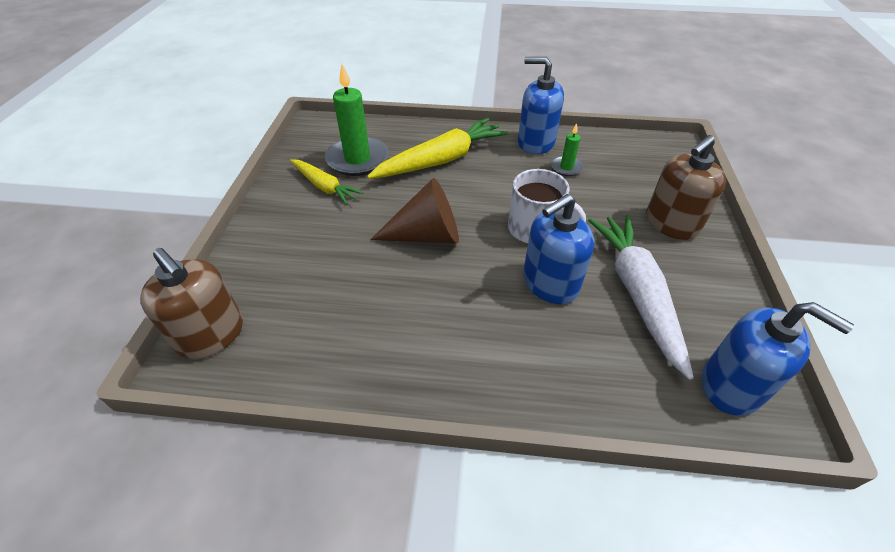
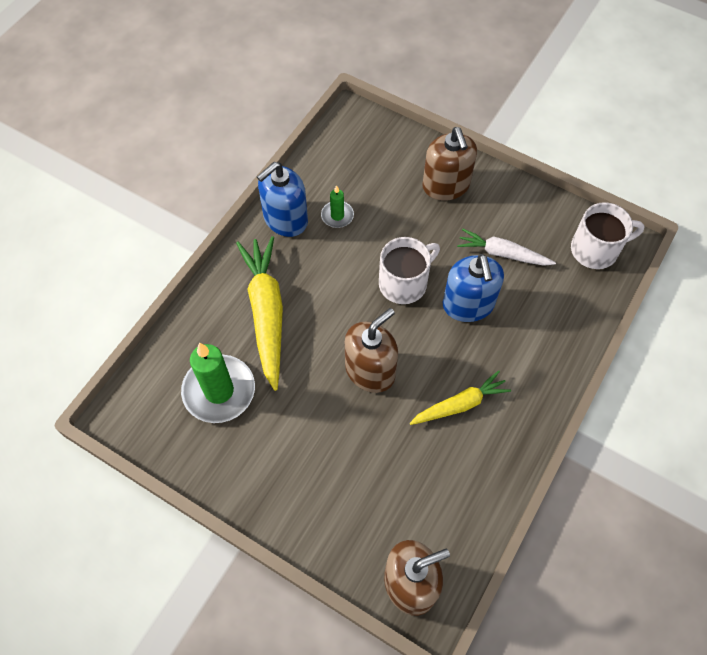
camera: 65 degrees left, 15 degrees up
(324, 187) = (250, 437): yellow carrot -> yellow carrot (460, 404)
(426, 235) = (370, 370): brown cone -> brown soap dispenser
(637, 293) = (503, 253): white carrot -> white carrot, size x0.60
(731, 385) = (596, 250): blue soap dispenser -> white mug

